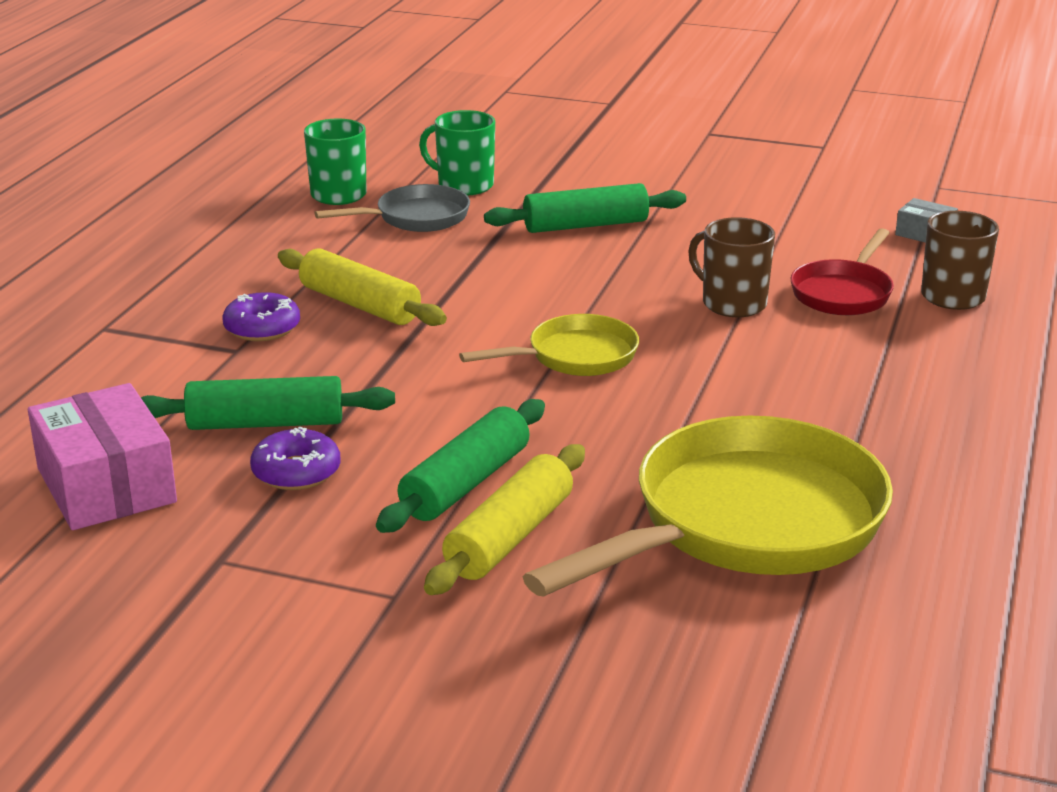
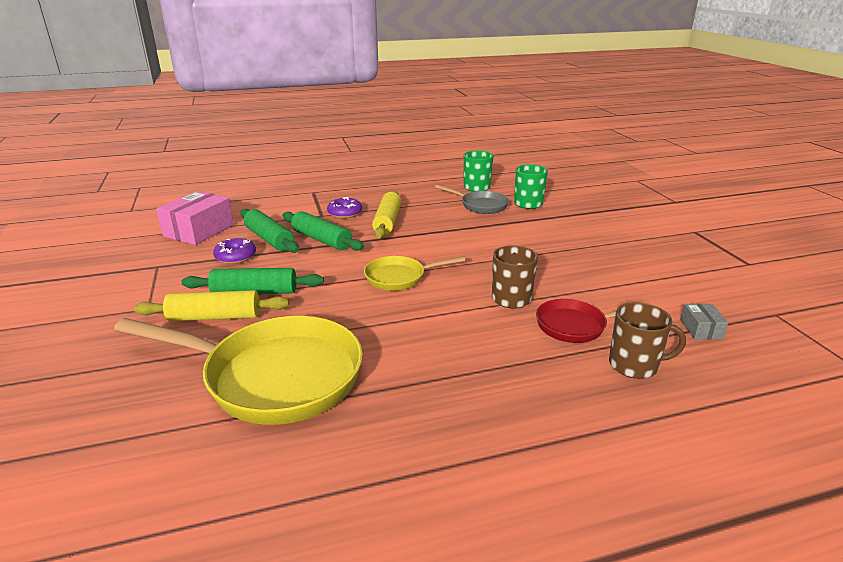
camera: 55 degrees right, 0 degrees up
(575, 356) = (399, 278): yellow pan -> yellow pan turned 135 degrees clockwise
(586, 225) = (535, 238): green rolling pin -> green rolling pin (321, 240)

